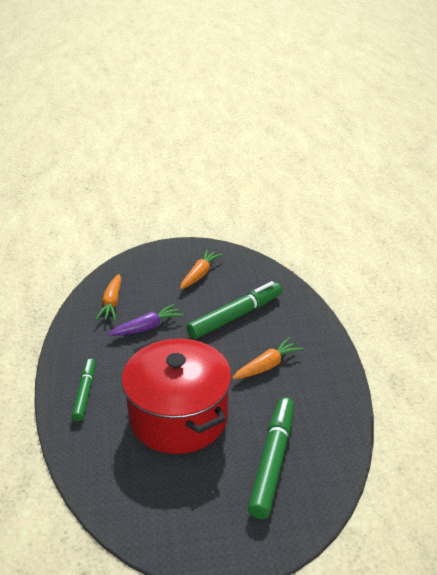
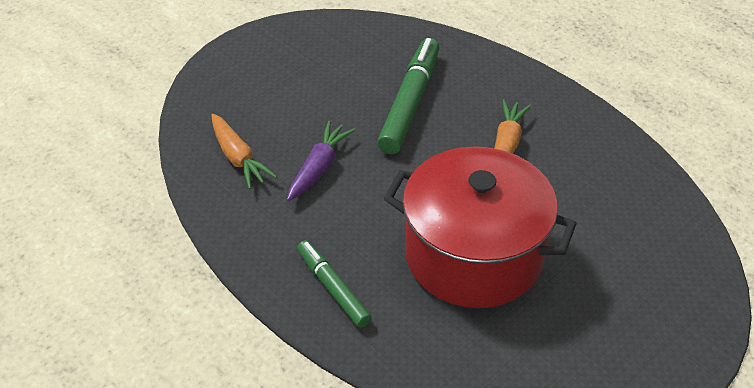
camera: 35 degrees left, 10 degrees up
(200, 274) = (311, 69): orange carrot -> none
(272, 461) = (619, 248): green marker -> none

